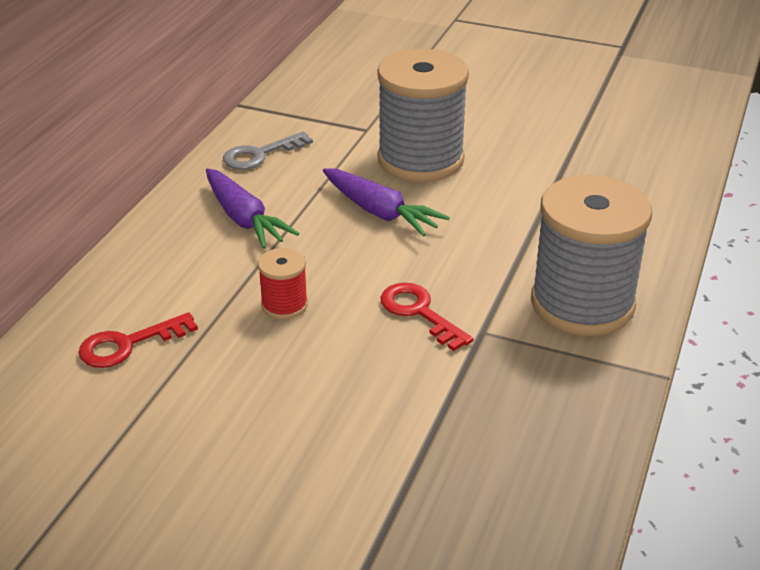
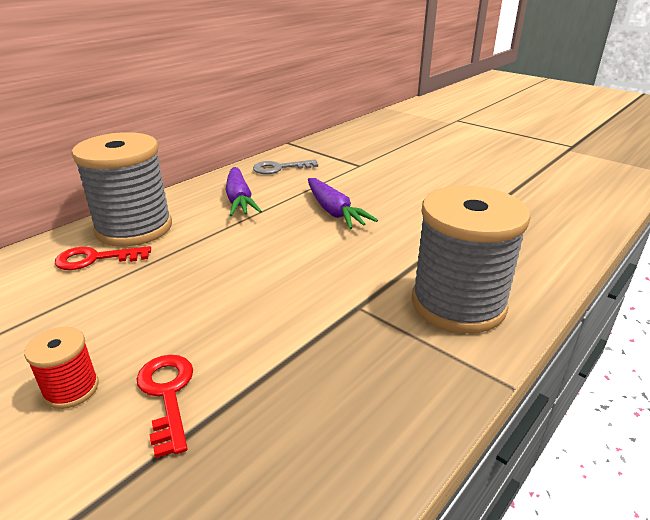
camera: 20 degrees right, 5 degrees down
(284, 305) = (221, 256): red spool -> red spool (71, 389)
(419, 312) = (316, 281): red key -> red key (167, 394)
(420, 160) = (385, 186): grey spool -> grey spool (134, 228)

